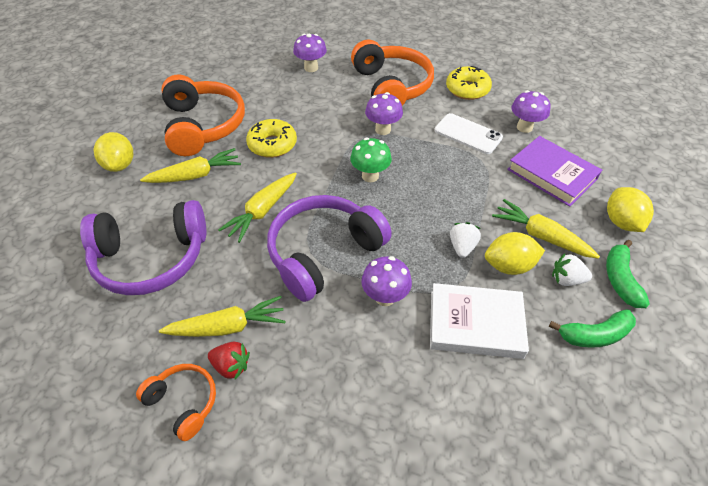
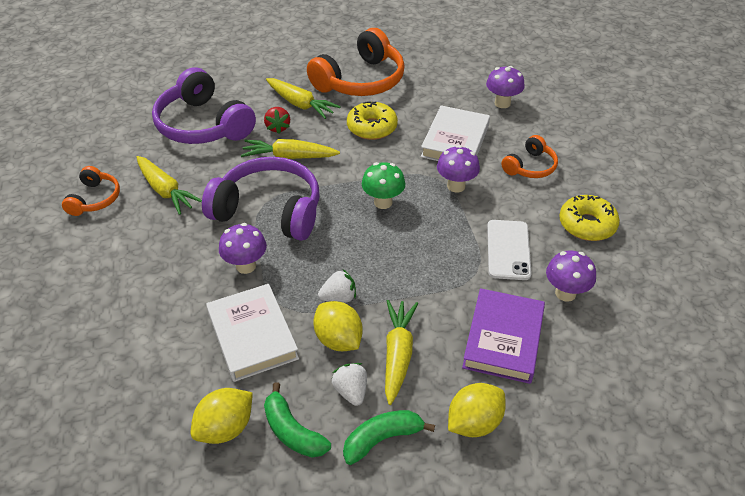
camera: 60 degrees right, 5 degrees down
(120, 165) = (281, 64): yellow lemon -> yellow lemon (225, 428)
(231, 366) = (134, 208): red strawberry -> red strawberry (278, 127)
(332, 108) = (455, 141): none -> white book
(391, 87) = (530, 167): orange headphones -> orange headphones, size x0.52

